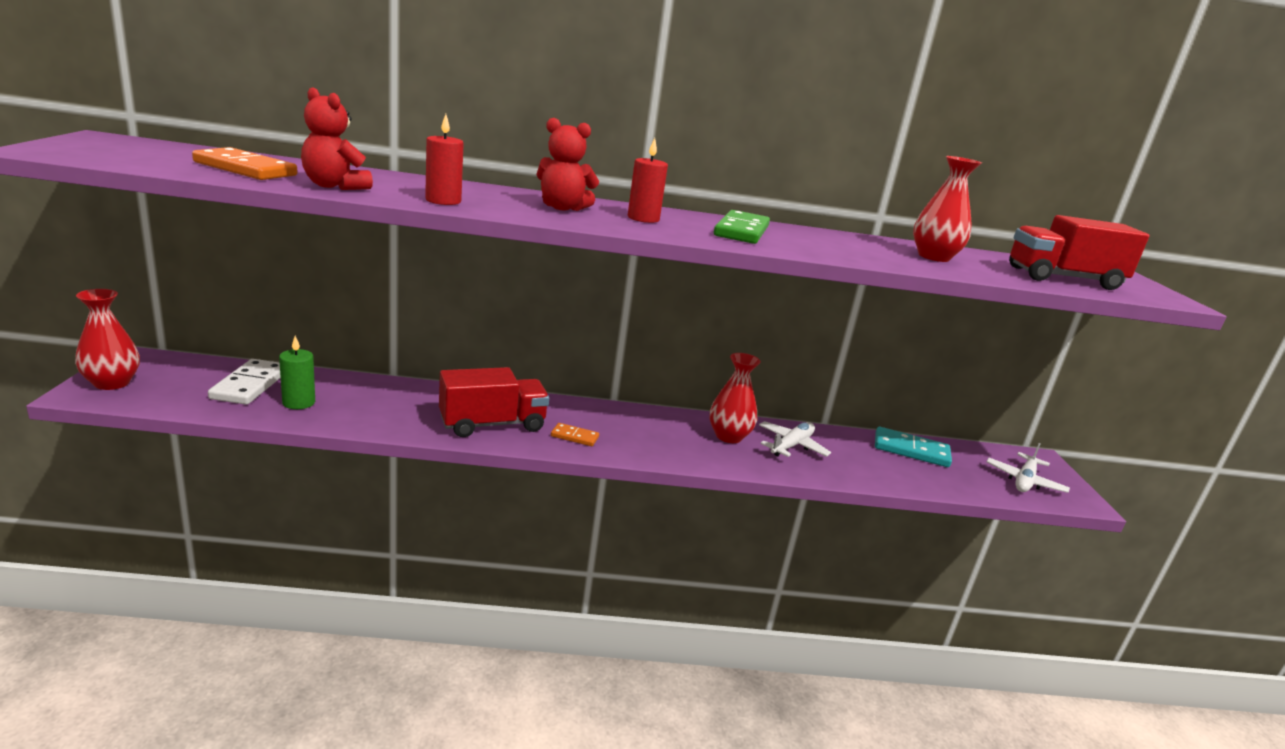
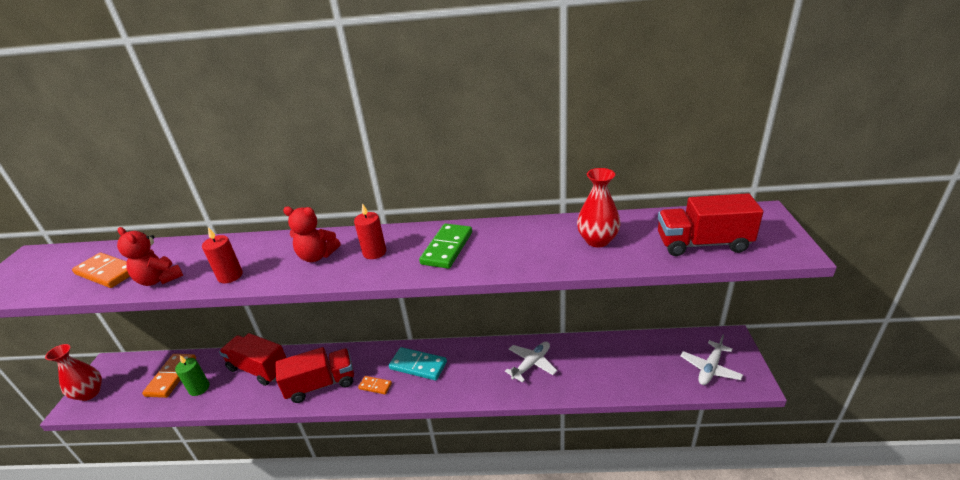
camera: 10 degrees right, 10 degrees up
(250, 385) = (171, 377): white domino -> orange domino
(391, 396) = (259, 369): none -> red truck
(728, 436) = (486, 363): red vase -> none
(911, 450) = (624, 350): turquoise domino -> turquoise domino (418, 365)

